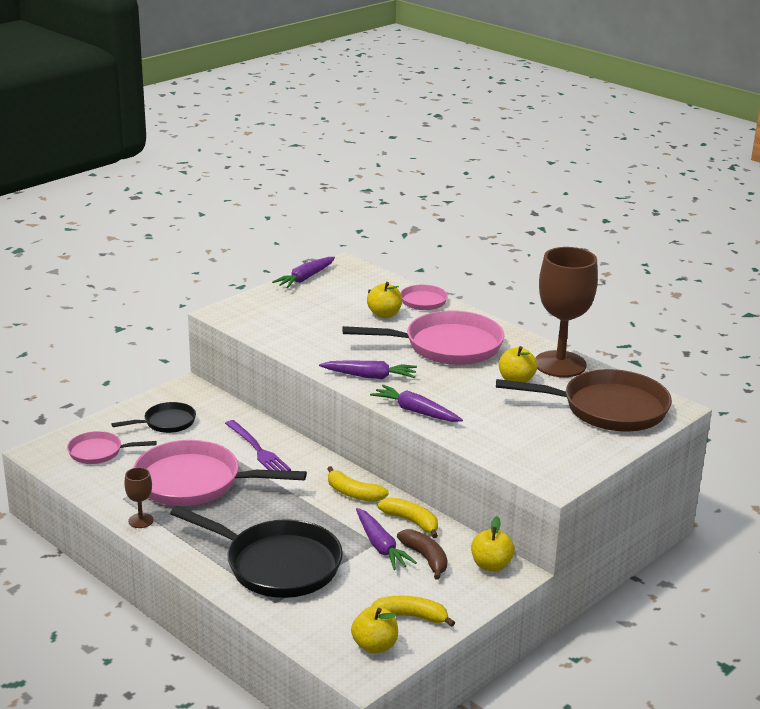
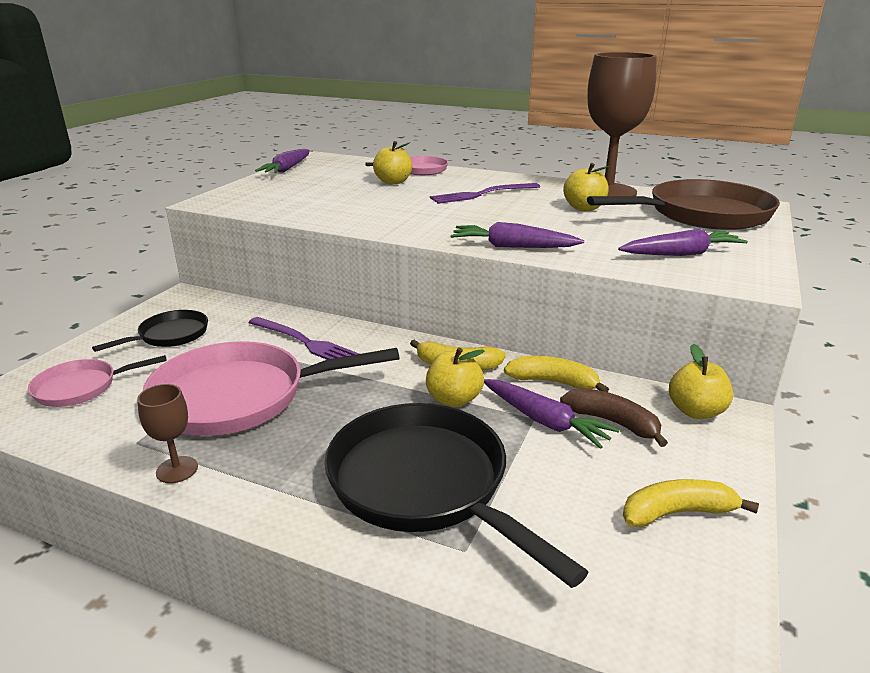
camera: 20 degrees left, 0 degrees up
(276, 564) = (425, 484): black pan -> black pan turned 135 degrees counterclockwise
(370, 376) = (427, 226): purple carrot -> purple carrot (681, 254)
(374, 646) = (677, 583): yellow apple -> yellow apple (454, 399)
(446, 346) = (482, 194): pink pan -> purple fork

